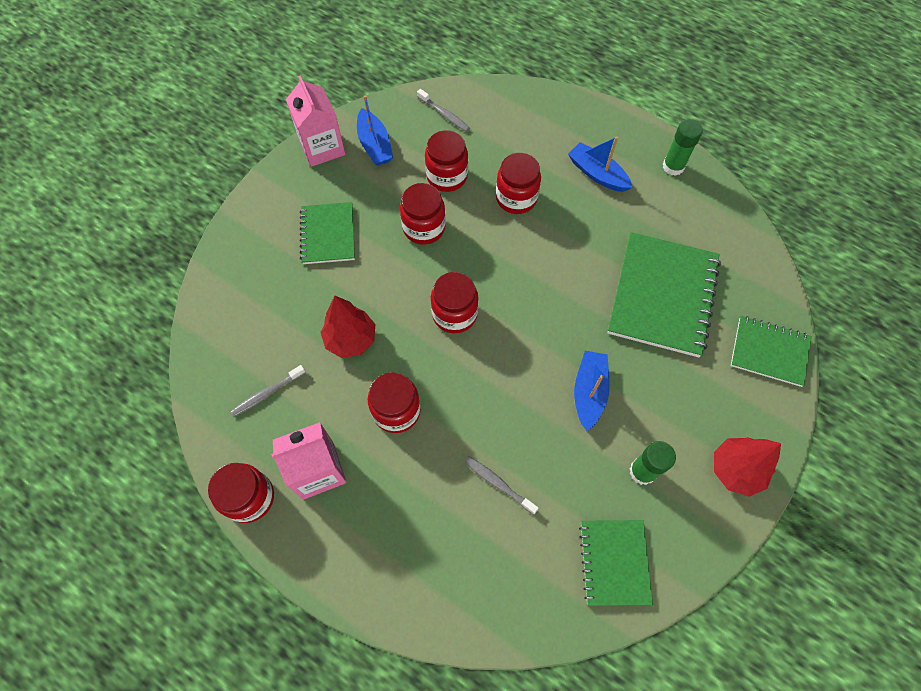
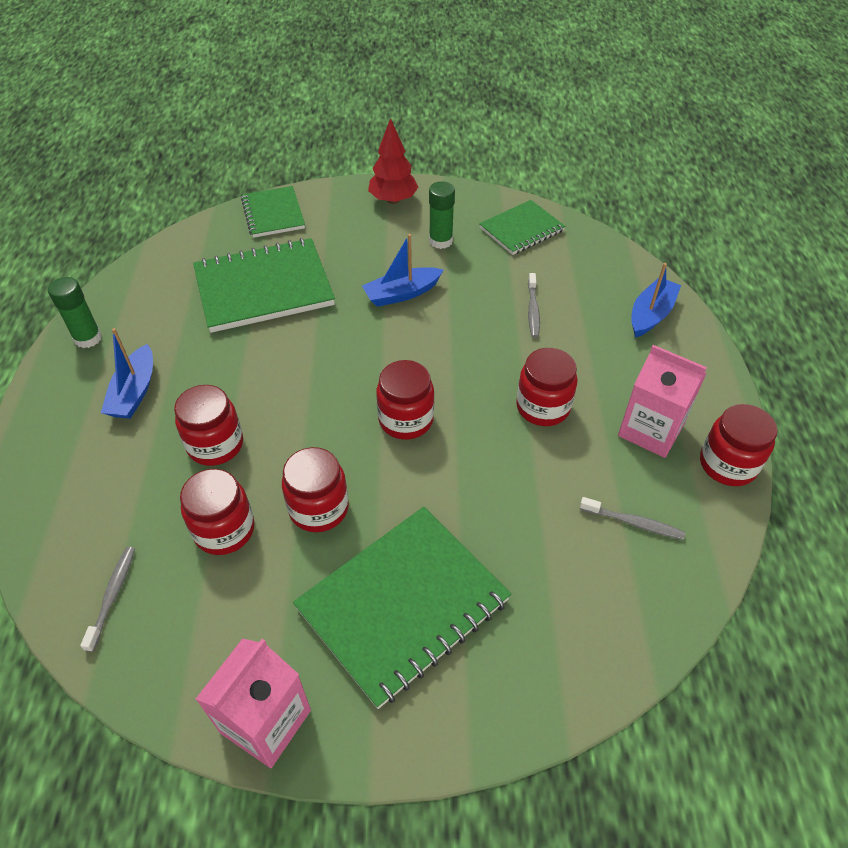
camera: 125 degrees left, 15 degrees down
(328, 234) = (403, 604): green notebook -> green notebook, size x1.69
(351, 339) = (510, 489): red tree -> none
(375, 145) = (219, 650): blue boat -> blue boat (650, 315)

